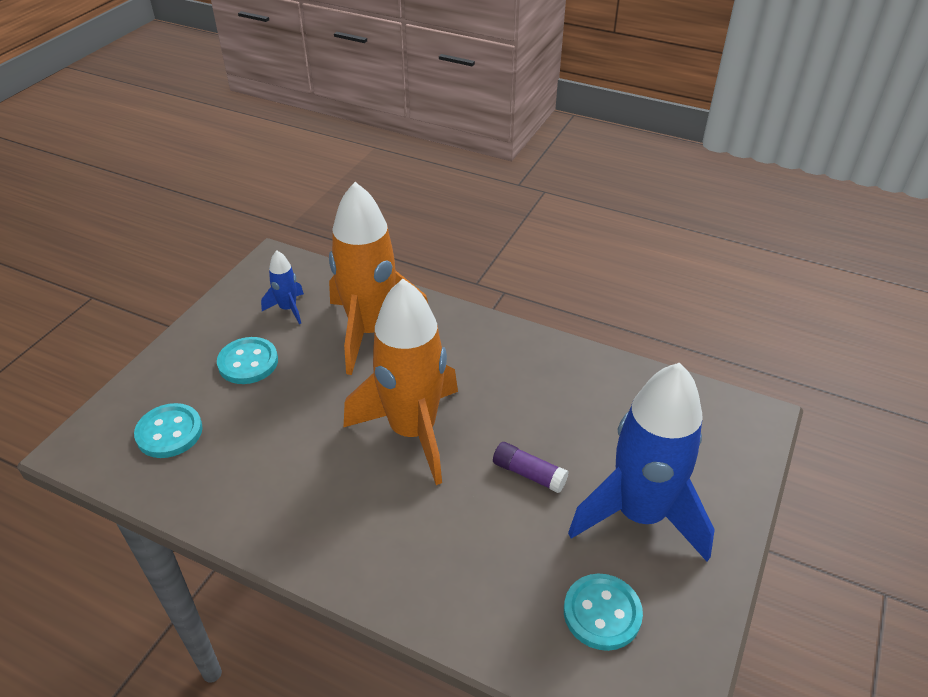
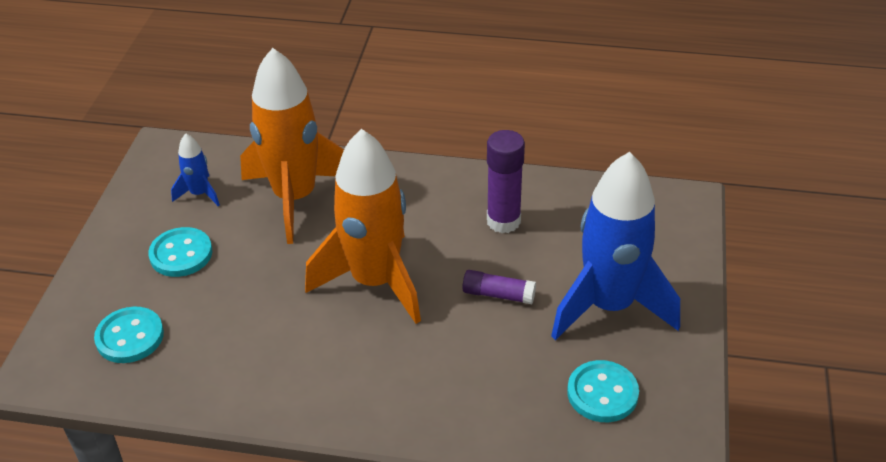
camera: 15 degrees left, 0 degrees up
(560, 397) = (503, 221): none -> purple glue stick

